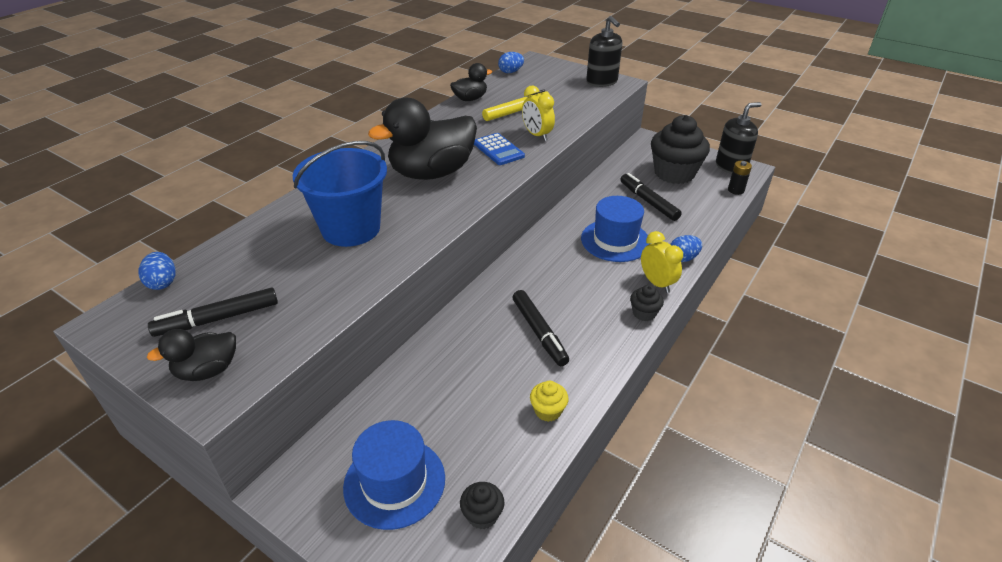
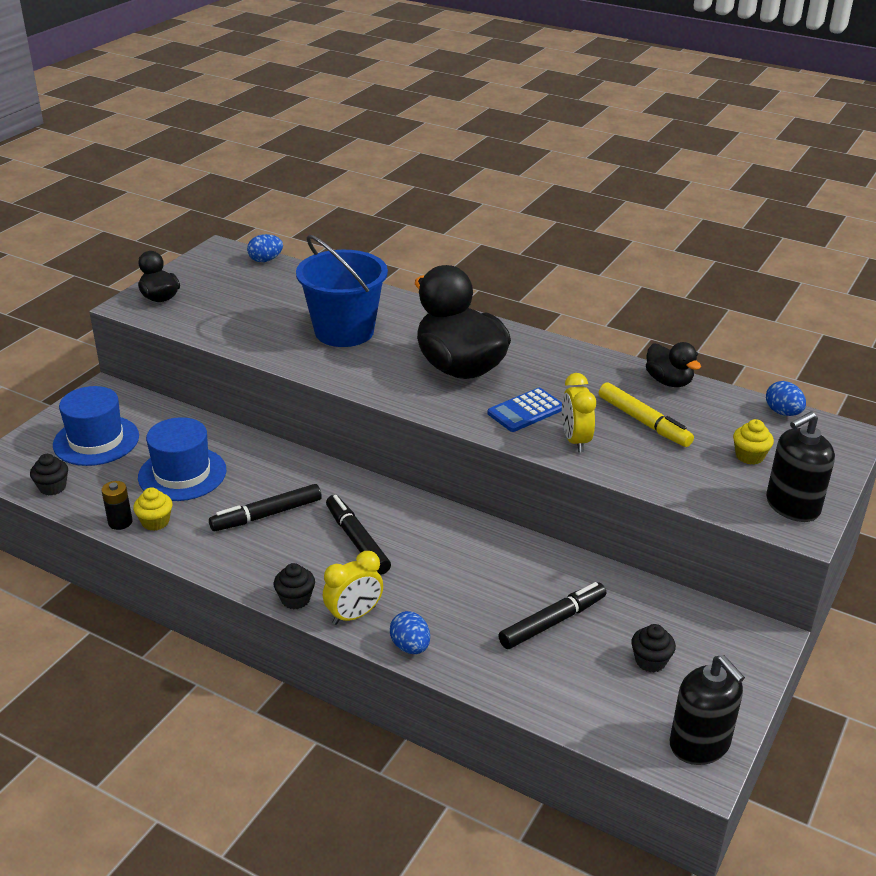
camera: 85 degrees right, 5 degrees down
(218, 319) = (217, 291): black marker -> black marker (357, 540)
(537, 135) = (575, 440): yellow clock -> yellow clock turned 60 degrees counterclockwise
(555, 86) = (749, 456): none -> yellow cupcake
(615, 240) = (445, 581): blue hat -> blue hat (182, 474)
(674, 173) = (650, 661): black cupcake -> black cupcake, size x0.44
(736, 190) = (615, 738): black battery -> black battery (120, 522)

